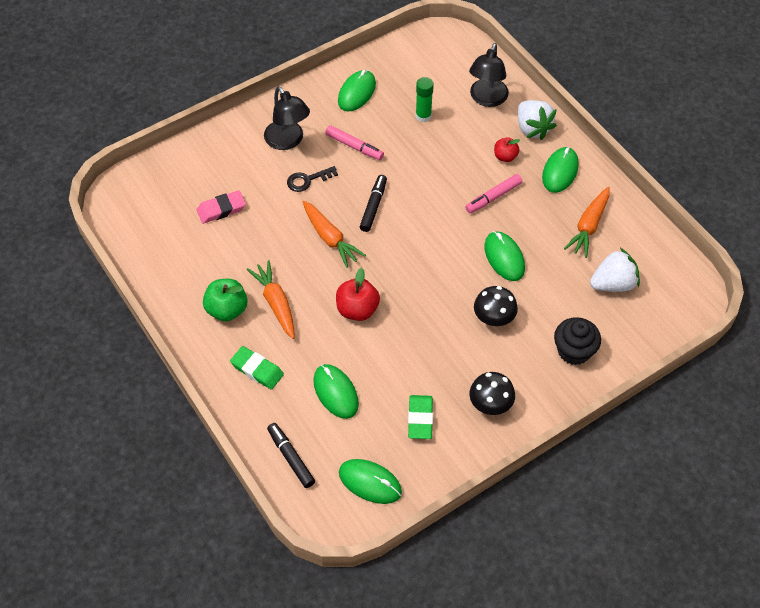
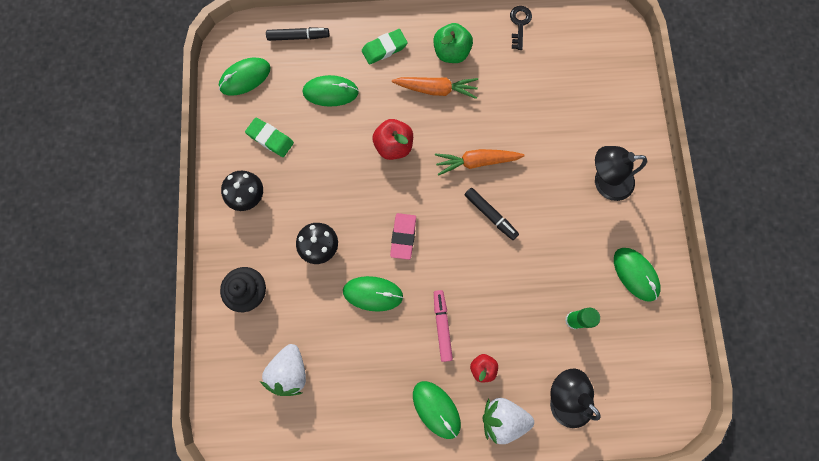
camera: 120 degrees right, 20 degrees up
(221, 209) = (555, 93): pink eraser -> pink eraser (403, 237)
(307, 180) = (550, 176): black key -> black key (519, 24)
(354, 146) = (568, 236): pink marker -> none
(588, 226) = (360, 393): orange carrot -> none

